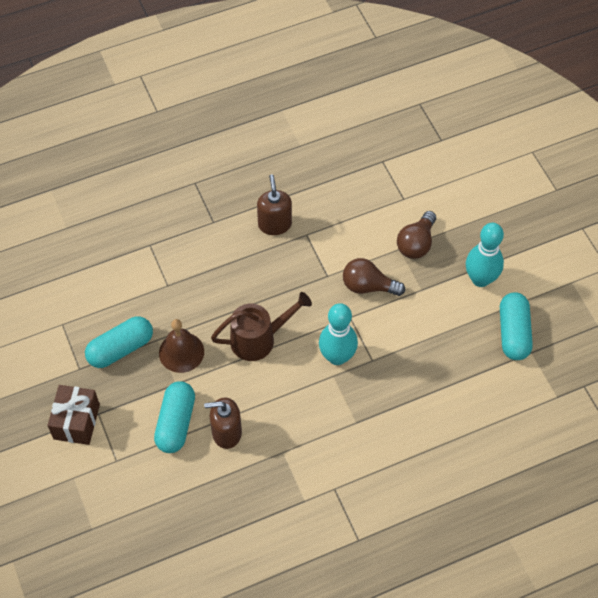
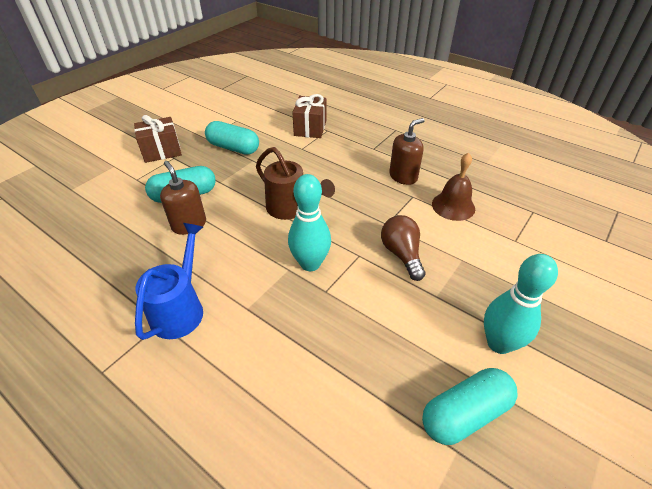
camera: 60 degrees right, 15 degrees down
(134, 259) = (310, 128): none -> brown gift
(181, 352) = (250, 174): brown bell -> brown bell (453, 206)
(328, 469) = (180, 308): none -> blue watering can
(416, 243) = (481, 269): brown light bulb -> none

